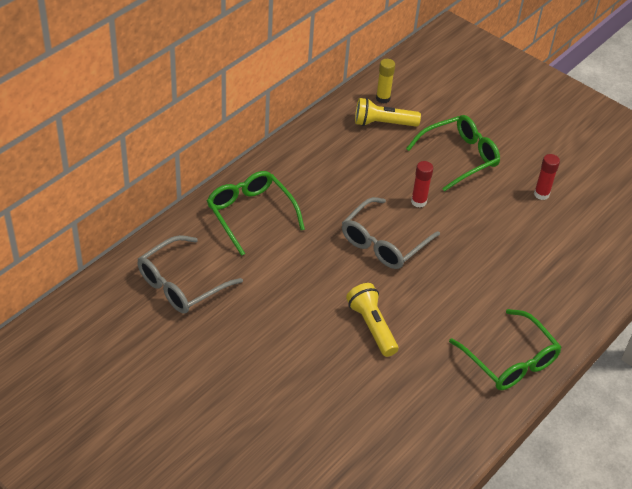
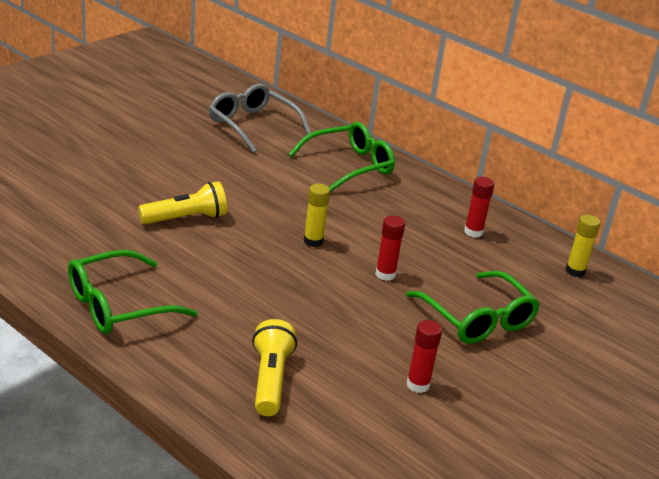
camera: 90 degrees right, 15 degrees down
(343, 146) = (473, 232): none -> red glue stick
(383, 123) = (525, 265): yellow flashlight -> yellow flashlight (270, 380)
(384, 242) = (313, 241): grey glasses -> yellow glue stick

